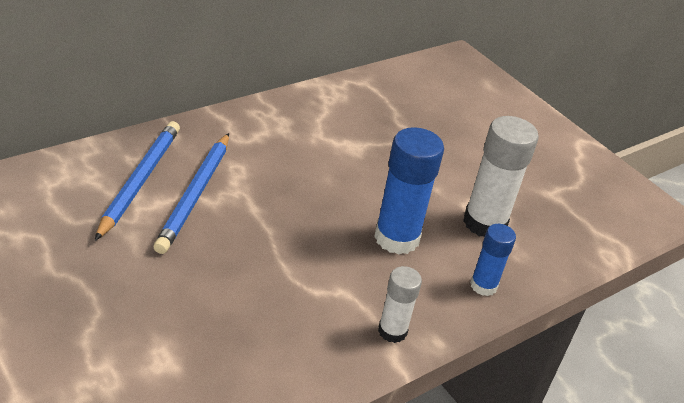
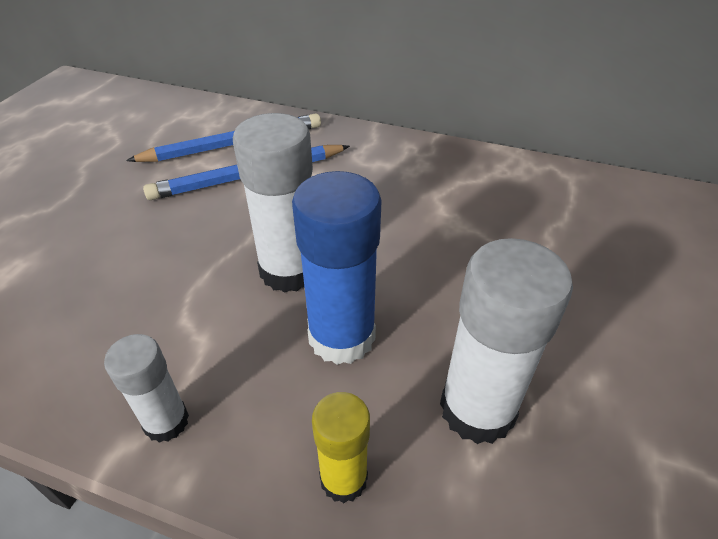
camera: 60 degrees right, 5 degrees up
(321, 228) = (289, 270): none -> white glue stick
(483, 285) = (343, 479): blue glue stick -> yellow glue stick

